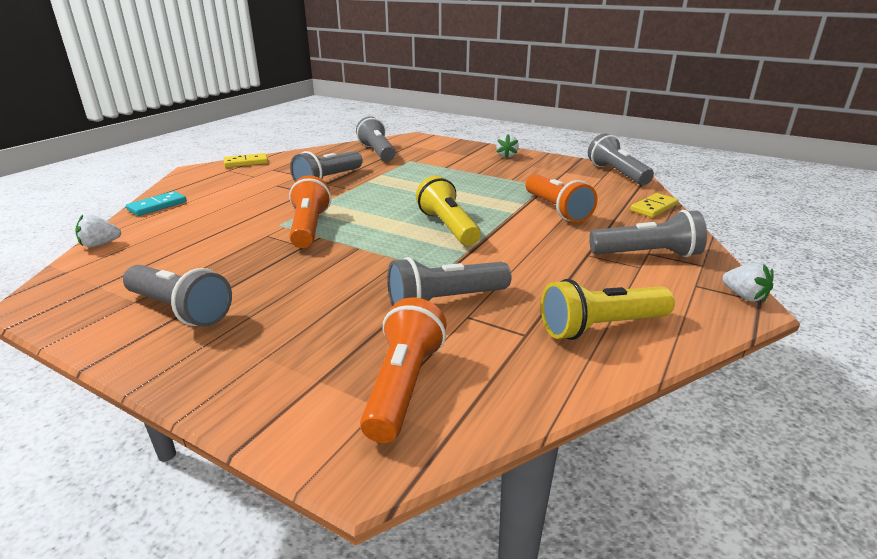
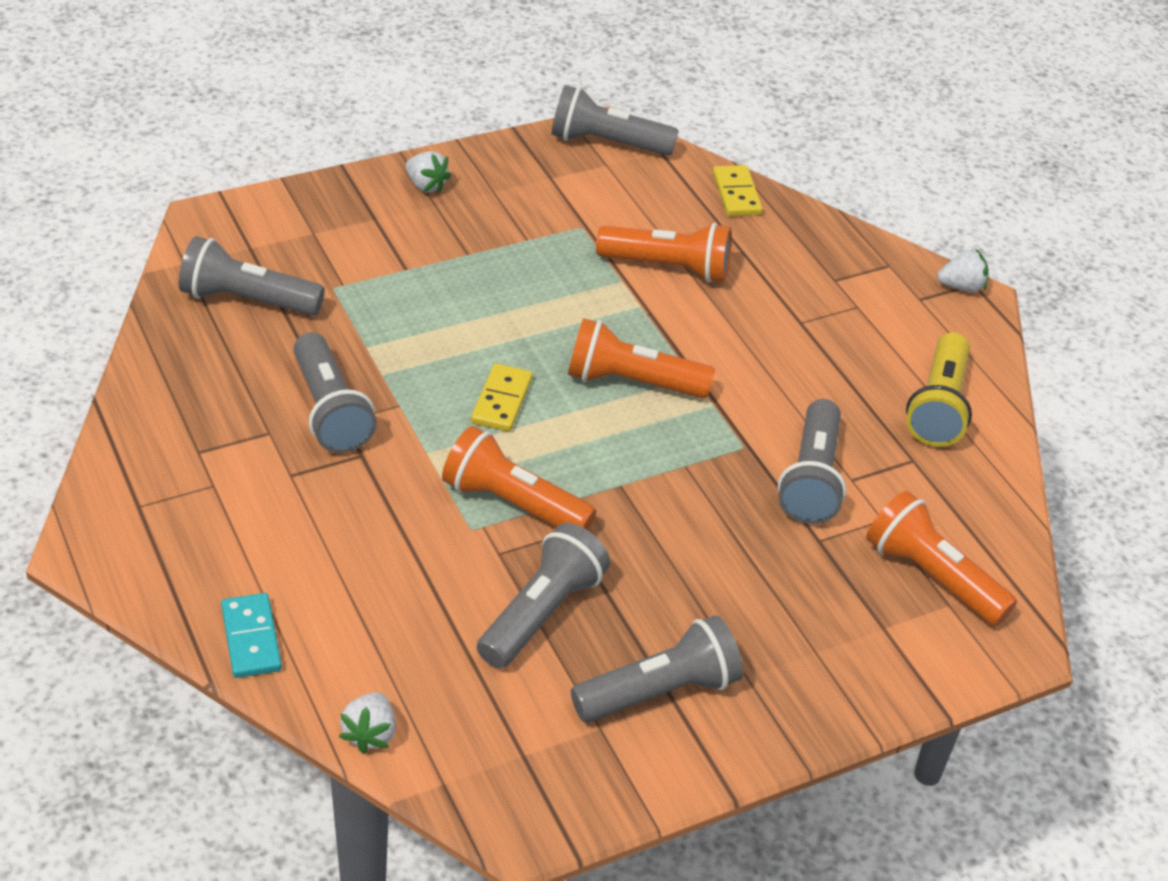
camera: 60 degrees left, 15 degrees up
(246, 162) = (119, 471): yellow domino -> yellow domino (502, 401)
(448, 227) = (631, 382): yellow flashlight -> orange flashlight
(647, 254) = (838, 283): grey flashlight -> grey flashlight (542, 613)

